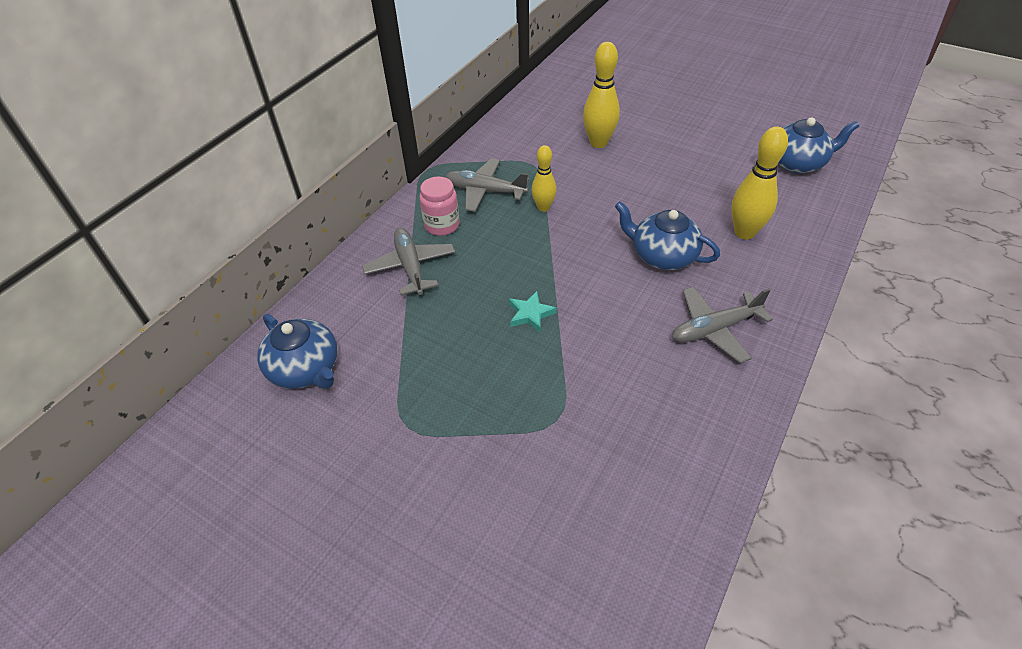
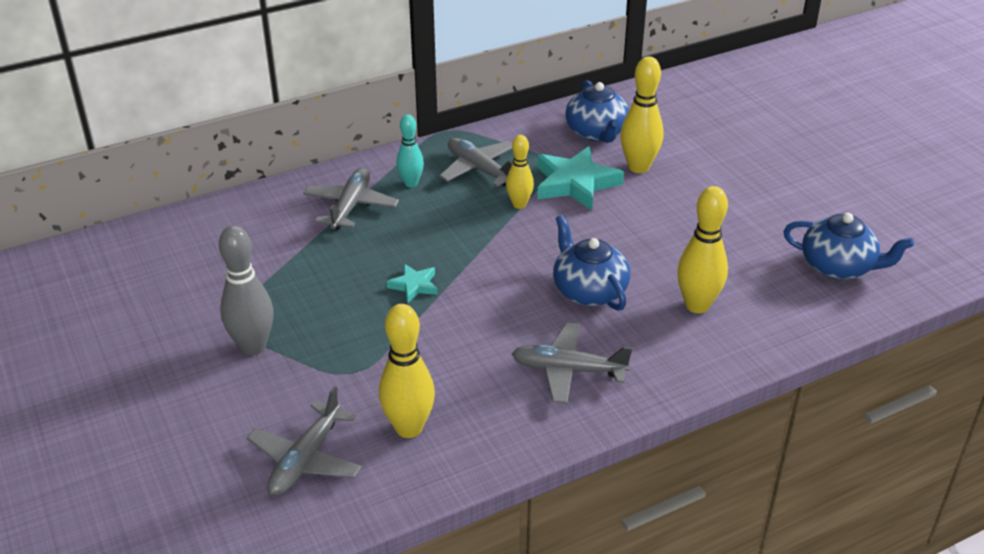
camera: 30 degrees right, 10 degrees down
(305, 369) = (197, 248): blue teapot -> blue teapot (597, 132)
(442, 225) = (411, 183): pink jar -> turquoise bowling pin
(448, 441) = (253, 346): none -> grey bowling pin
(567, 173) = (575, 183): none -> turquoise star
(599, 528) = (306, 459): none -> grey plane
(651, 447) = (409, 428): none -> yellow bowling pin

